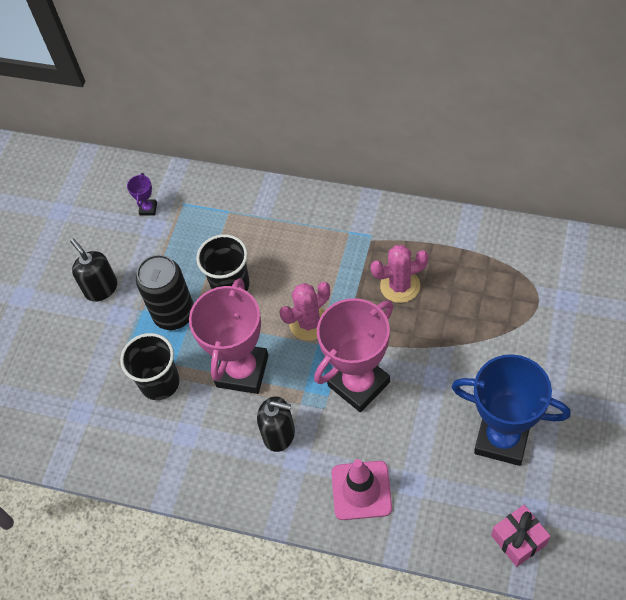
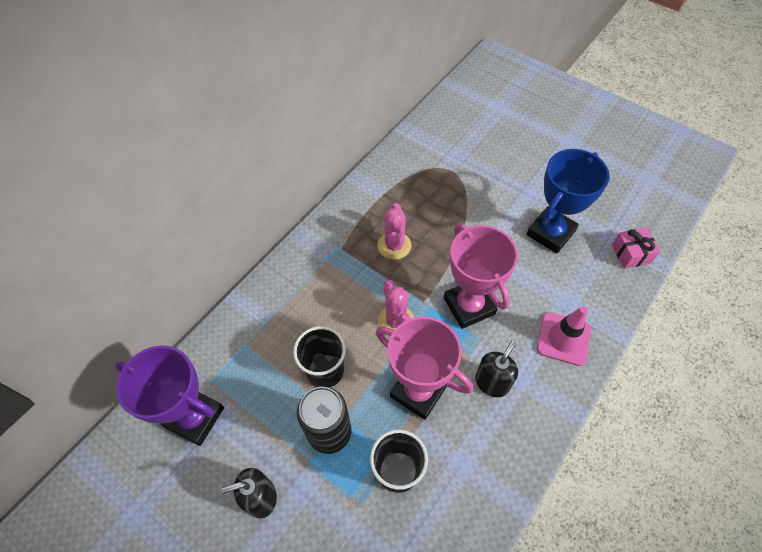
camera: 75 degrees left, 0 degrees up
(148, 209) = (195, 417): purple trophy -> purple trophy, size x2.50

